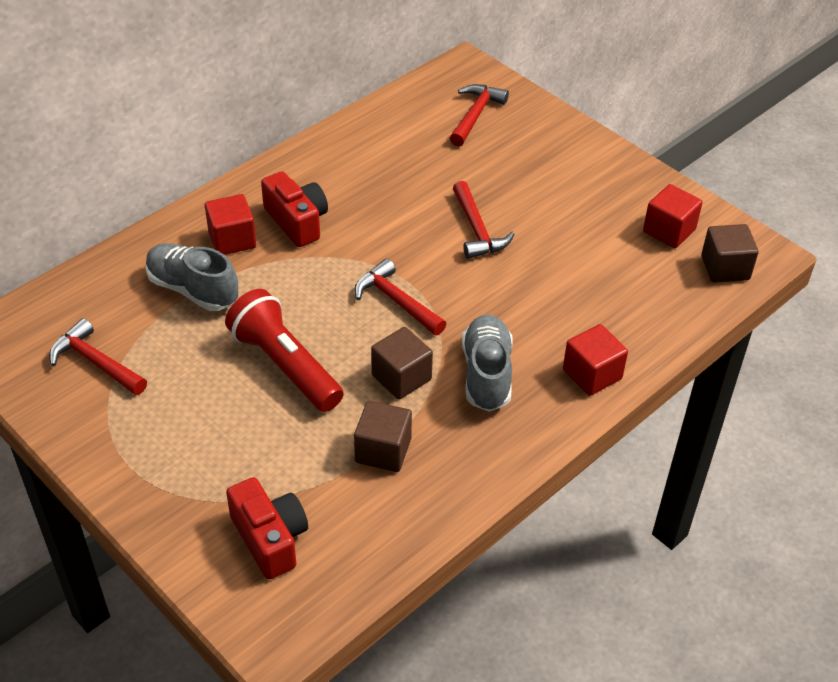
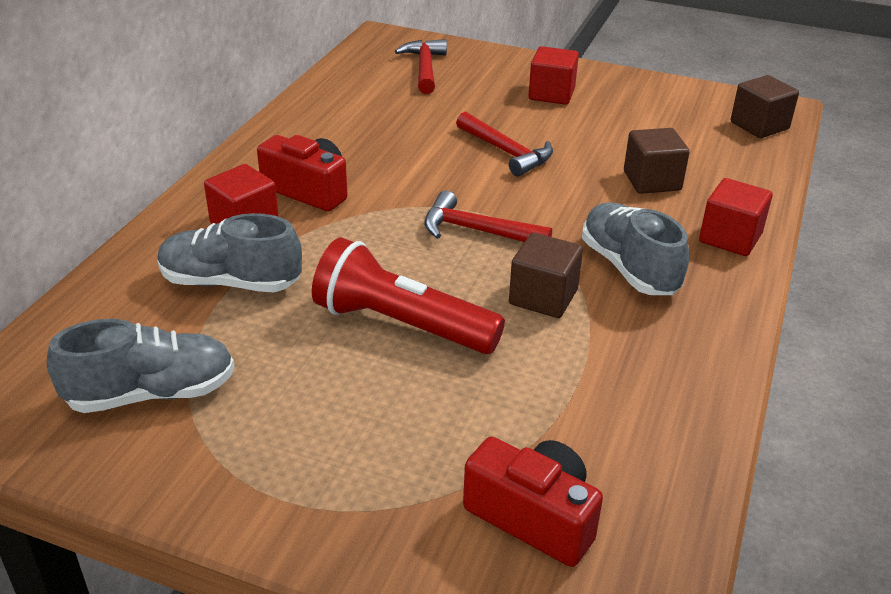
camera: 25 degrees left, 10 degrees down
(95, 362) = (151, 393): red hammer -> grey shoe
(383, 450) = (586, 373): brown cube -> brown cube (652, 181)
(669, 231) = (683, 111): red cube -> red cube (551, 94)

